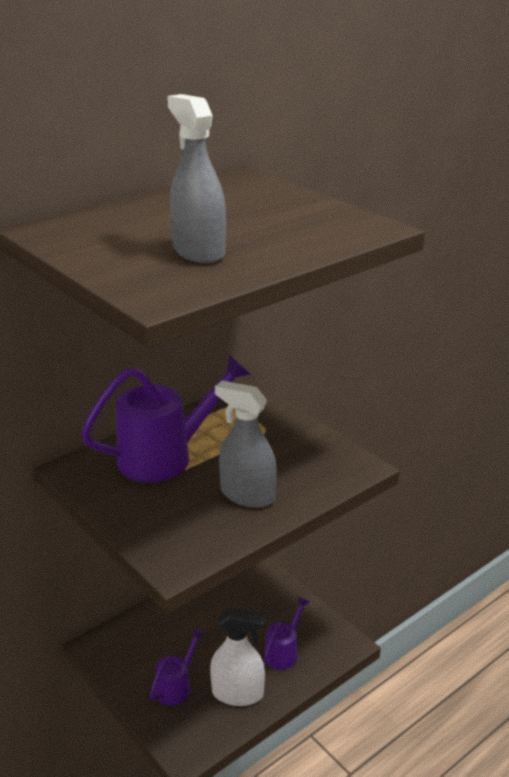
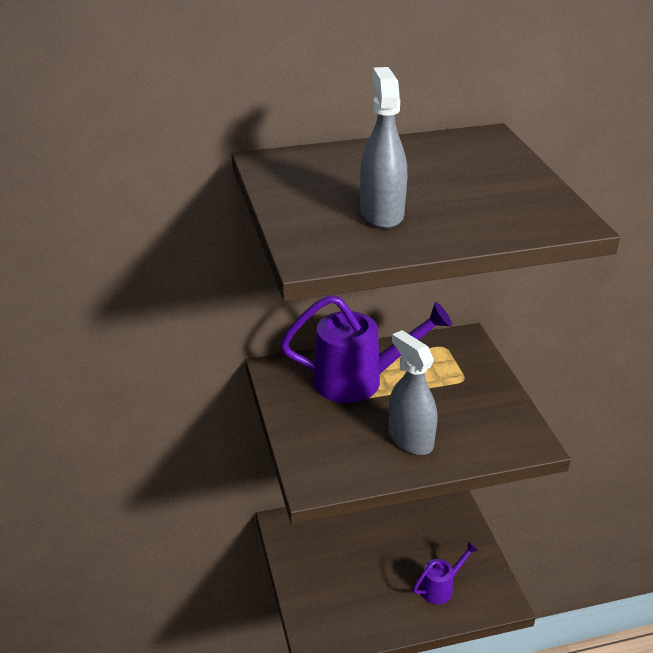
camera: 25 degrees right, 5 degrees up
(176, 686) = (333, 583): purple watering can -> none
(238, 693) = (382, 609): white spray bottle -> none

